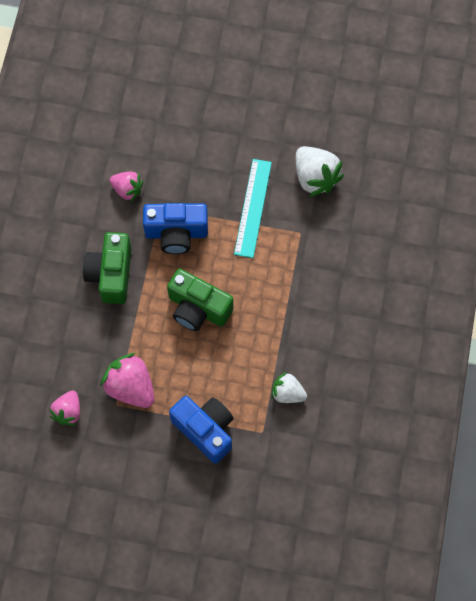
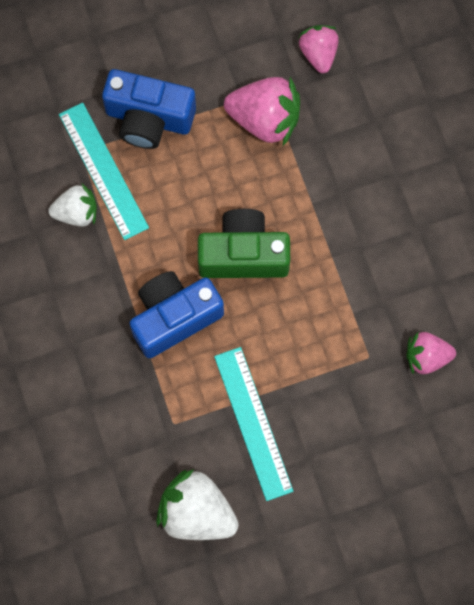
camera: 150 degrees right, 5 degrees up
(111, 274) = (375, 237): green camera -> none
(176, 233) = (329, 334): blue camera -> blue camera (174, 317)
(255, 411) = (103, 171): none -> turquoise ruler

